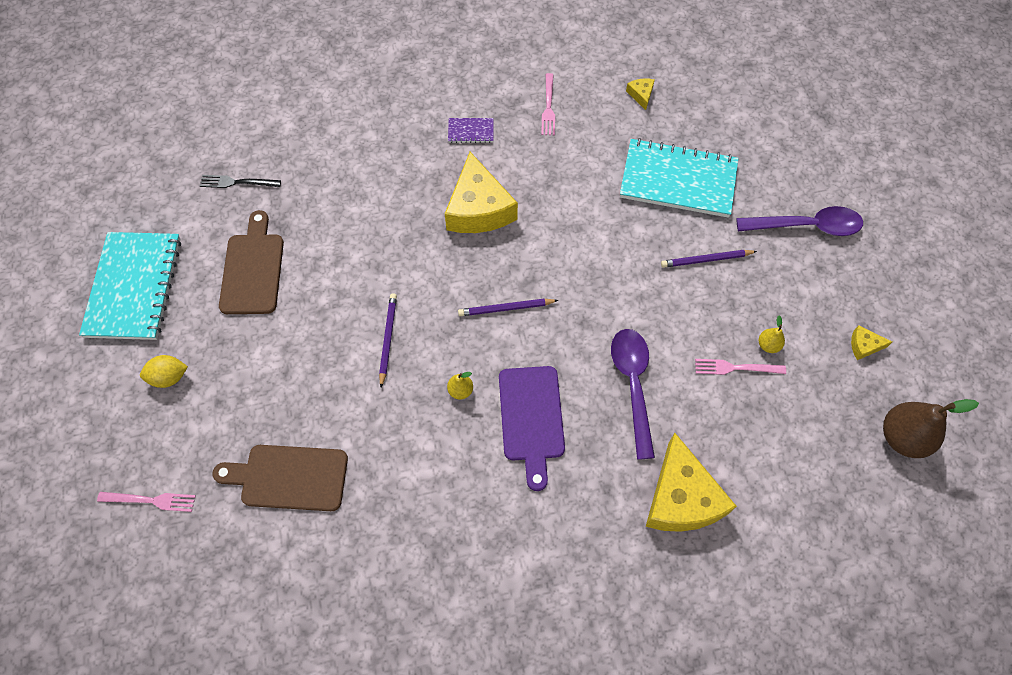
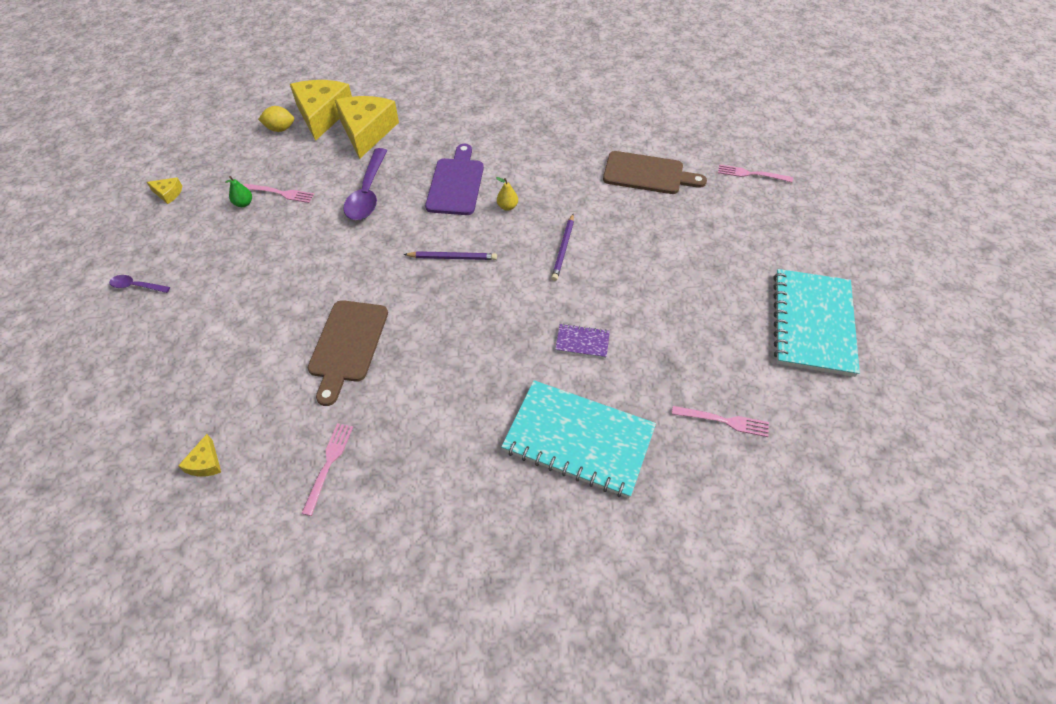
camera: 170 degrees left, 10 degrees down
(169, 377) = (757, 246): yellow lemon -> yellow lemon (280, 129)
(236, 182) = (725, 421): black fork -> pink fork
(252, 269) = (693, 323): brown cutting board -> brown cutting board (348, 345)
(471, 131) = (436, 445): purple notebook -> purple notebook (582, 342)
(479, 208) = (452, 350): yellow cheese -> yellow cheese (322, 115)
(678, 180) = (229, 348): turquoise notebook -> turquoise notebook (578, 439)
(706, 260) = (251, 271): purple pencil -> none
(768, 345) = (244, 203): yellow pear -> green pear
(806, 226) = (136, 286): purple spoon -> purple spoon, size x0.49
(902, 437) = (190, 141): brown pear -> none

